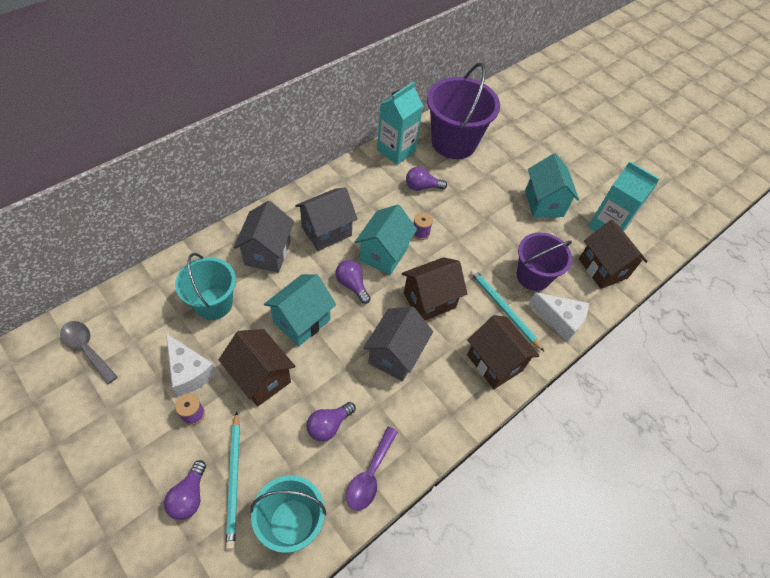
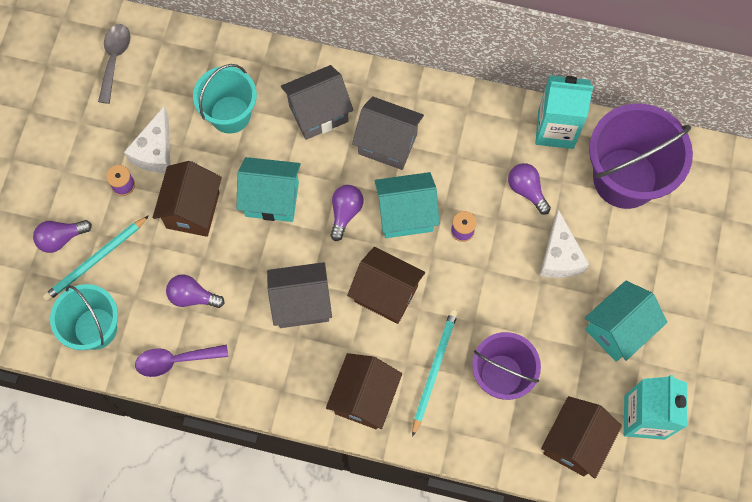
camera: 60 degrees right, 15 degrees up
(560, 320) = (466, 433): white cheese -> white cheese (559, 256)

